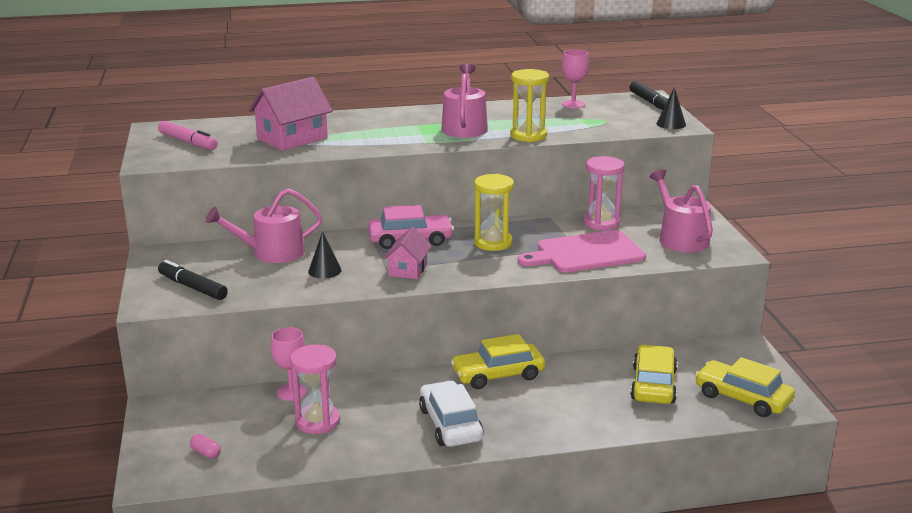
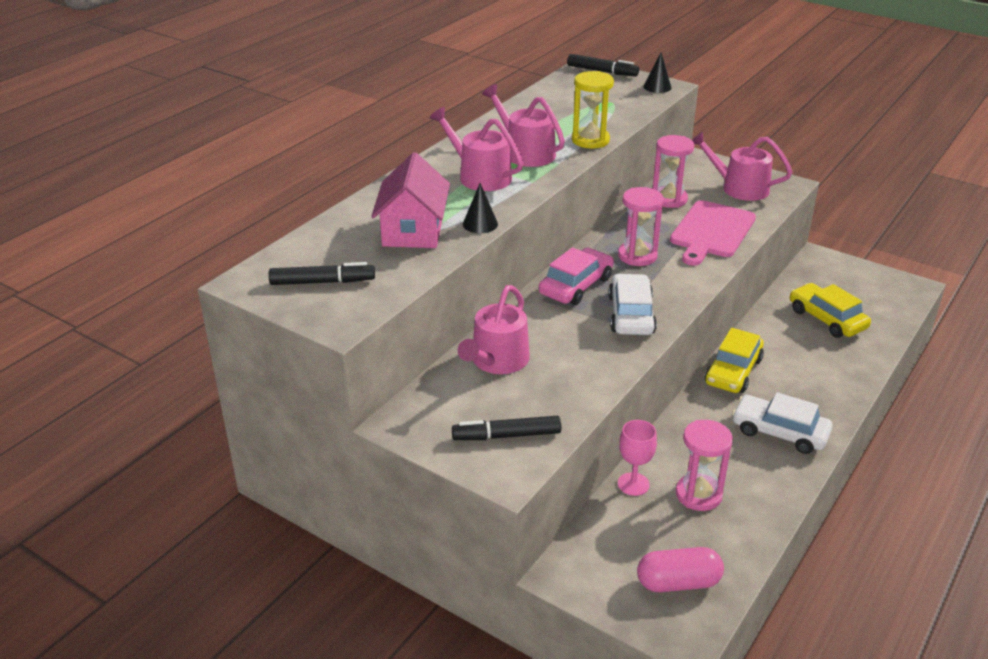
camera: 45 degrees left, 10 degrees up
(188, 142) = (322, 282): pink marker -> black marker
(206, 453) = (678, 583): pink capsule -> pink capsule, size x2.12
(324, 271) = (575, 352): black cone -> black cone (480, 224)
(402, 128) = (480, 176): none -> pink watering can
(408, 269) = (631, 314): pink house -> white car
(493, 243) = (637, 256): yellow hourglass -> pink hourglass
(573, 104) = (553, 95): pink goblet -> none
(742, 398) = (883, 298): yellow car -> none

